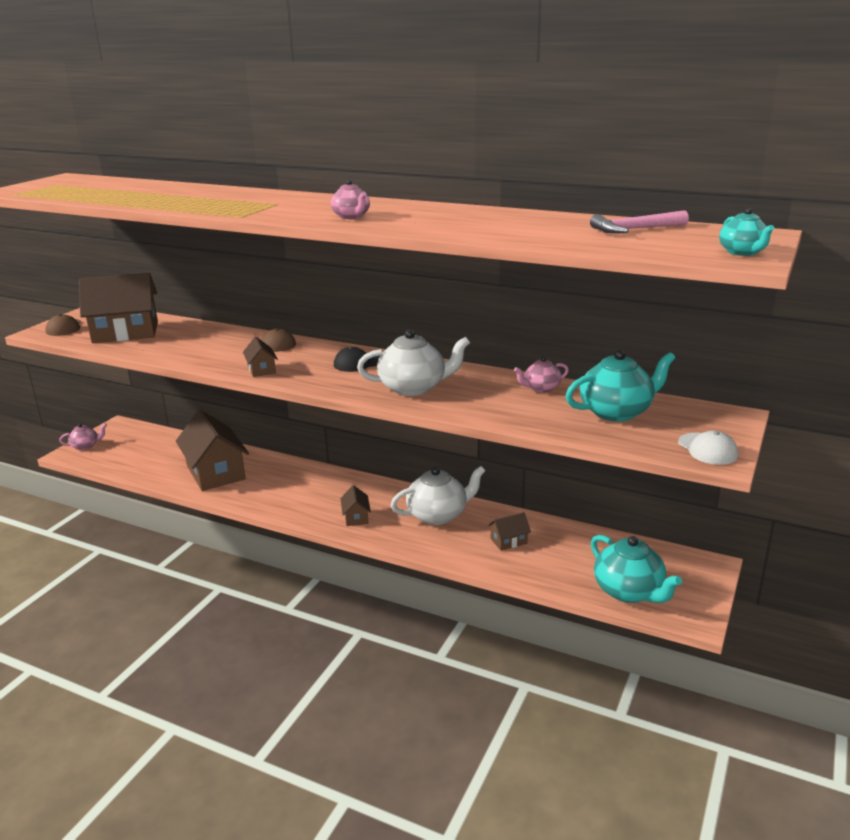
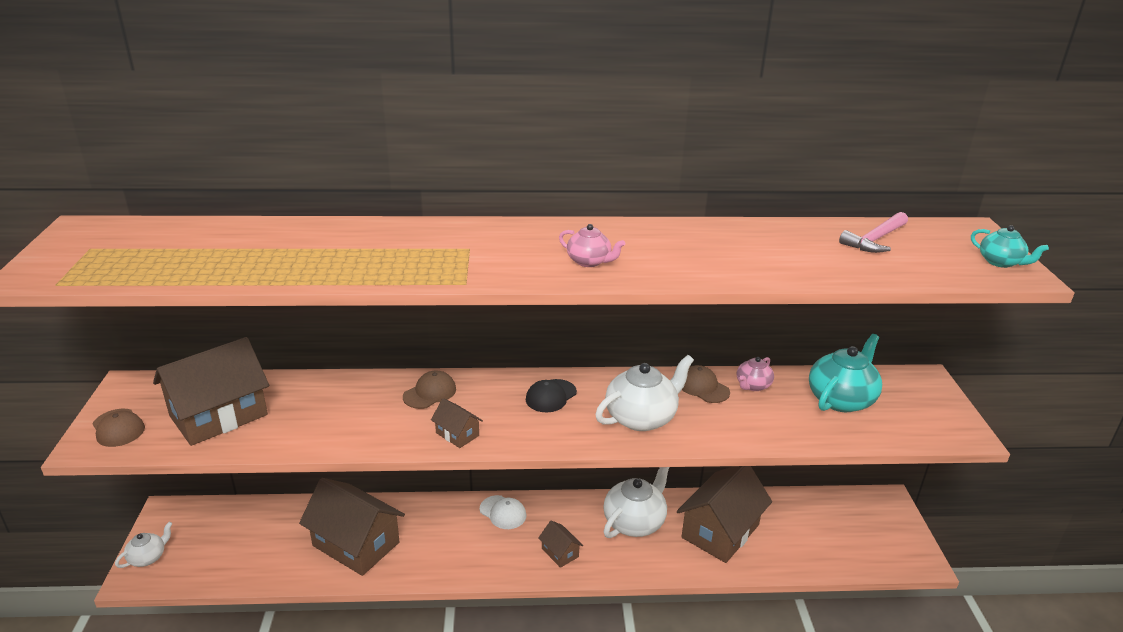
camera: 30 degrees left, 5 degrees up
(85, 446) = (148, 557): pink teapot -> white teapot
(493, 381) = (703, 387): none -> brown cap
(508, 541) = (720, 531): brown house -> brown house, size x2.23
(629, 591) = (855, 552): turquoise teapot -> none
(707, 449) = (948, 425): white cap -> white cap (503, 512)

